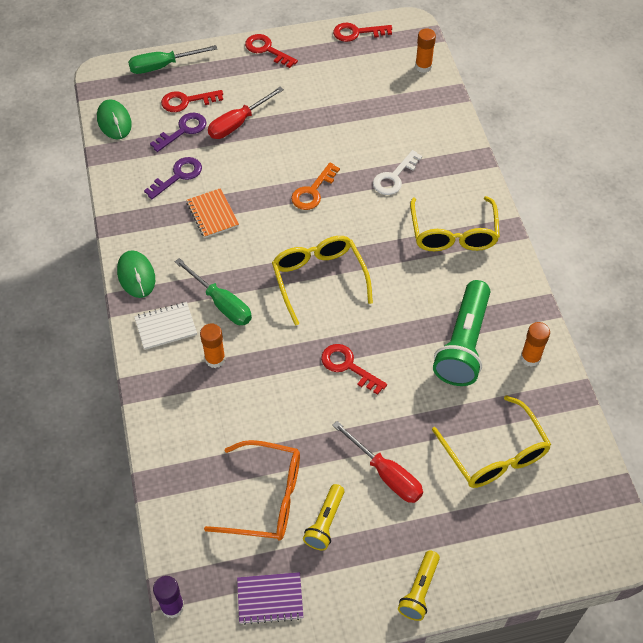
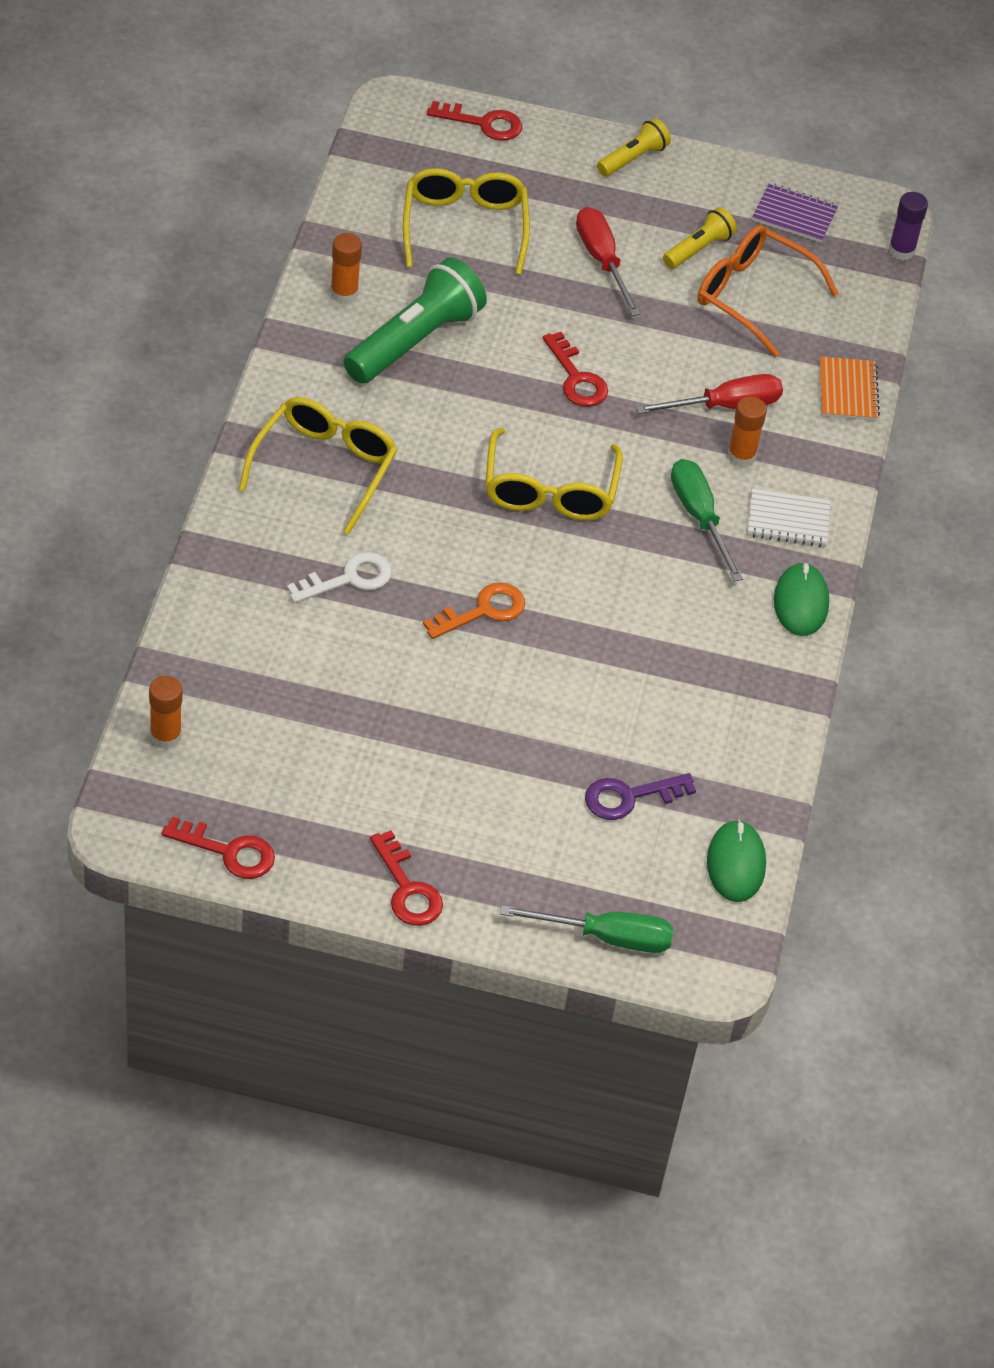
camera: 160 degrees left, 5 degrees down
(178, 176) = (674, 723): purple key -> none
(186, 101) = (598, 848): red key -> red key (483, 123)
(212, 214) = (651, 641): orange notebook -> orange notebook (848, 391)
(238, 123) = (534, 770): red screwdriver -> red screwdriver (725, 406)

